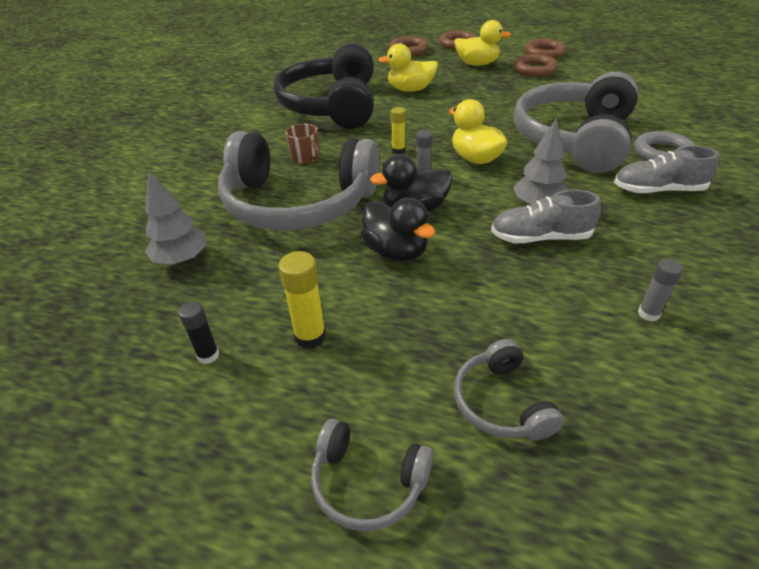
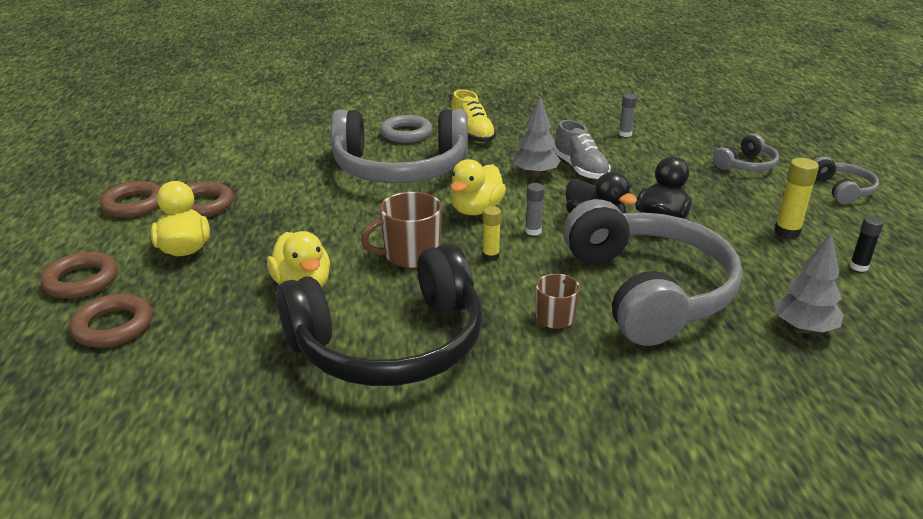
camera: 115 degrees left, 10 degrees down
(422, 123) = (410, 255): none -> brown mug
(657, 190) = (472, 134): grey shoe -> yellow shoe

